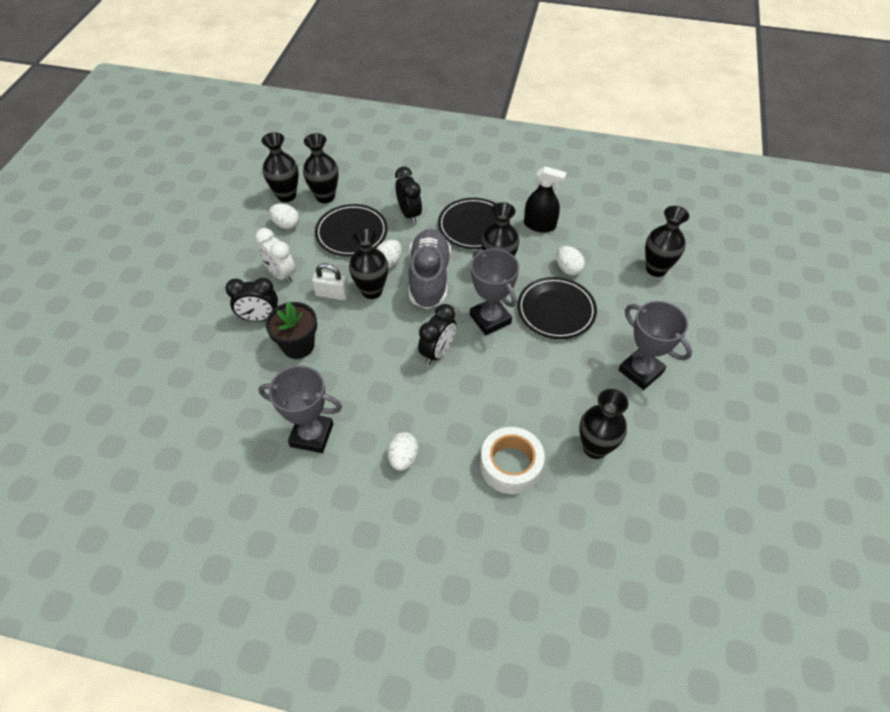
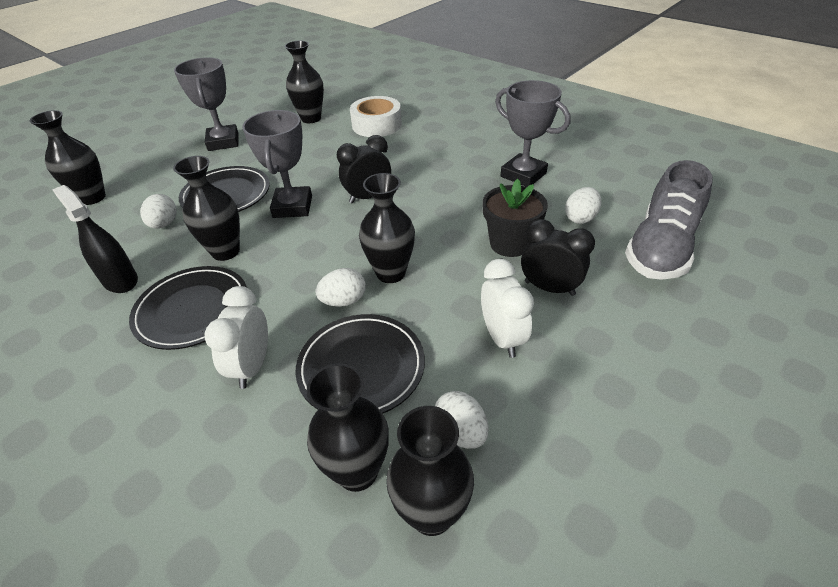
camera: 150 degrees left, 10 degrees down
(332, 294) = (442, 286): white padlock -> none
(403, 458) = (452, 145): white egg -> white egg (580, 218)
(409, 214) = (252, 366): black clock -> white clock
(429, 278) = (313, 264): grey shoe -> grey shoe (660, 249)

